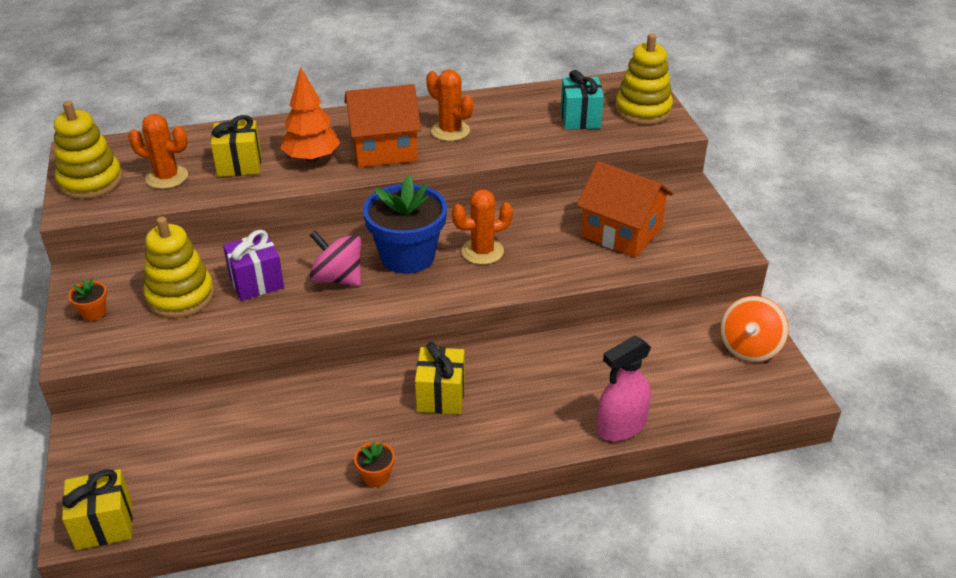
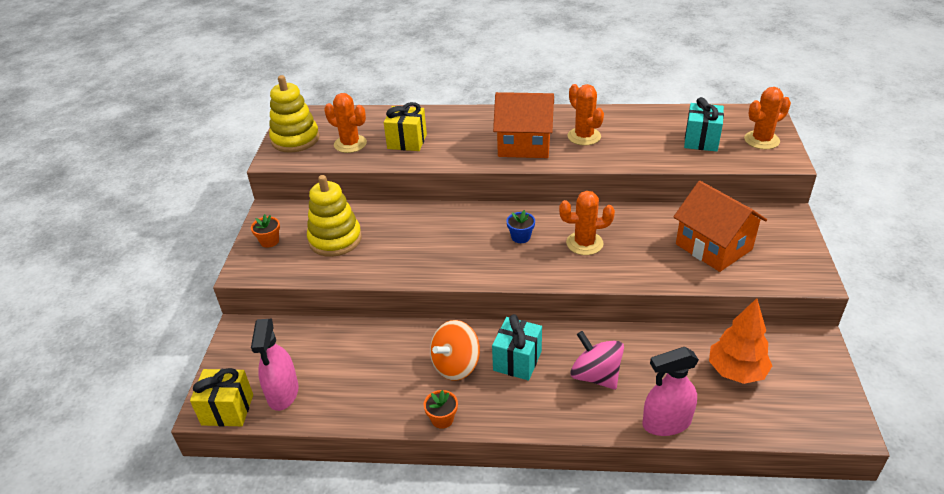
camera: 20 degrees right, 0 degrees up
(169, 490) = (283, 393): none -> pink spray bottle
(256, 282) = (395, 238): purple gift -> none
(312, 158) = (464, 144): orange tree -> orange tree (736, 371)
(338, 278) = (458, 246): pink spinning top -> pink spinning top (595, 376)
(407, 256) = (520, 237): blue flower pot -> blue flower pot, size x0.42
(441, 396) = (517, 361): yellow gift -> turquoise gift
(643, 110) = (761, 140): yellow stacking toy -> orange cactus
(749, 348) = (811, 374): orange spinning top -> orange spinning top (456, 365)

